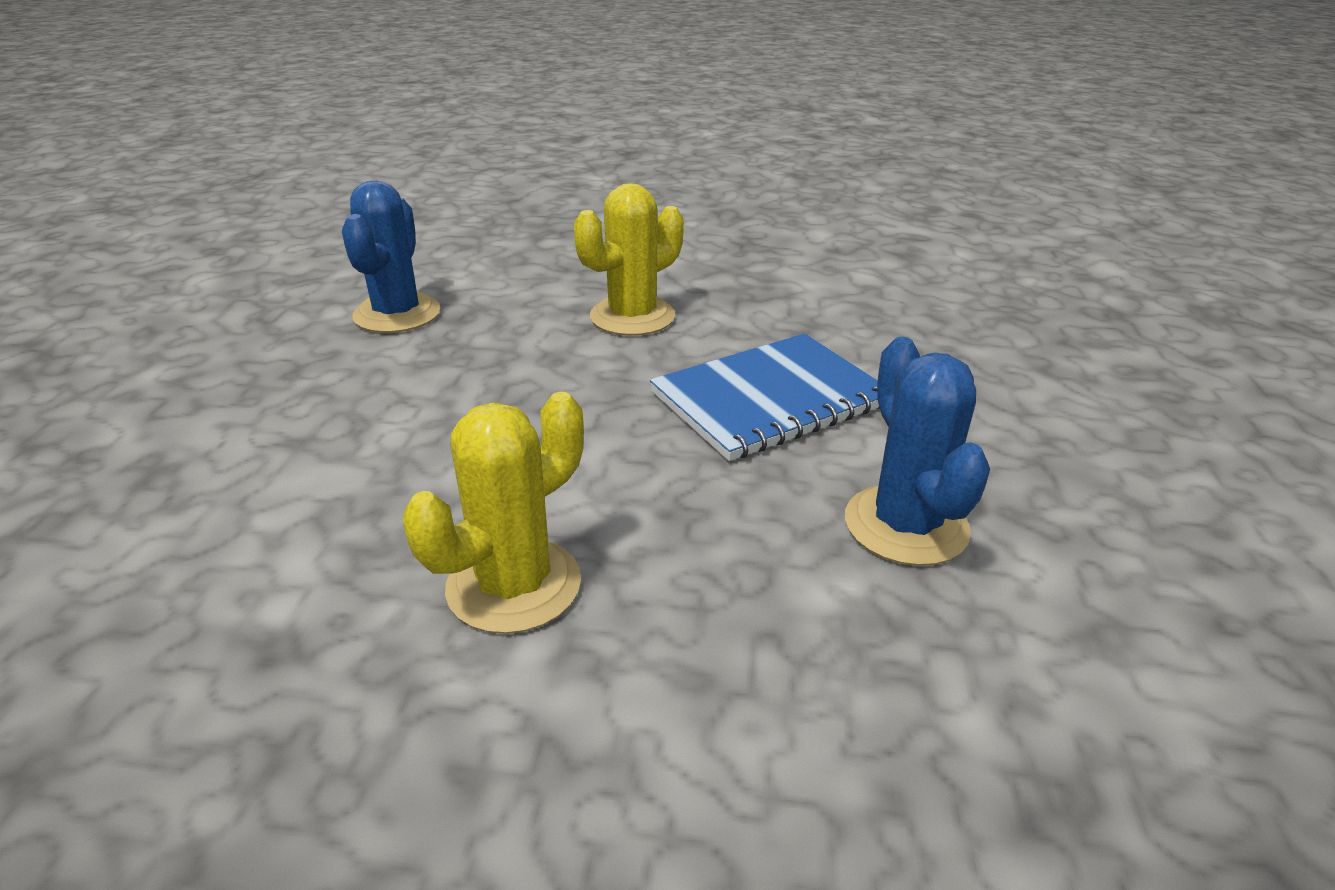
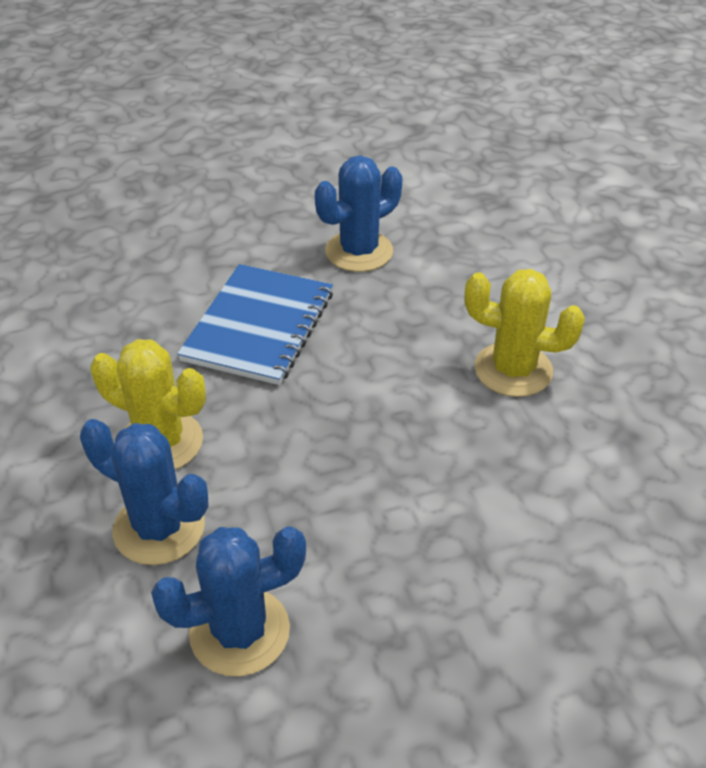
camera: 115 degrees left, 10 degrees up
(534, 302) = (159, 528): none -> blue cactus
(770, 399) = (259, 326): blue notebook -> blue notebook turned 75 degrees clockwise

